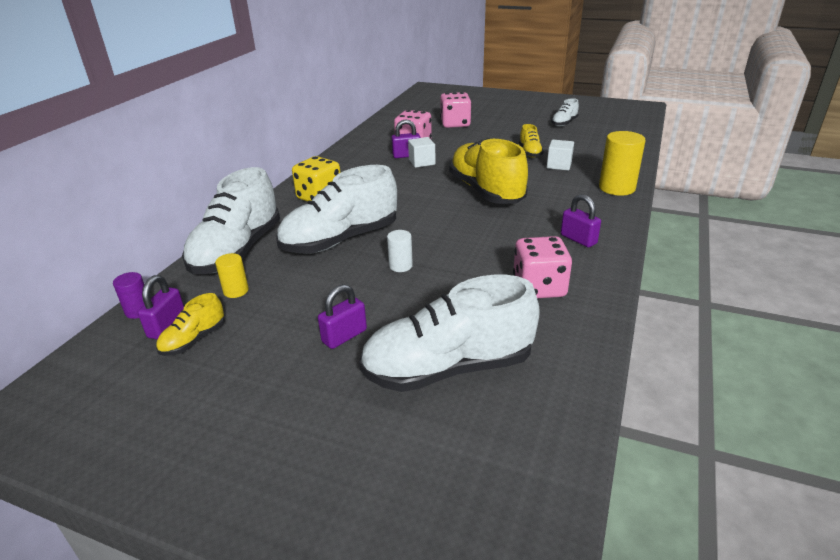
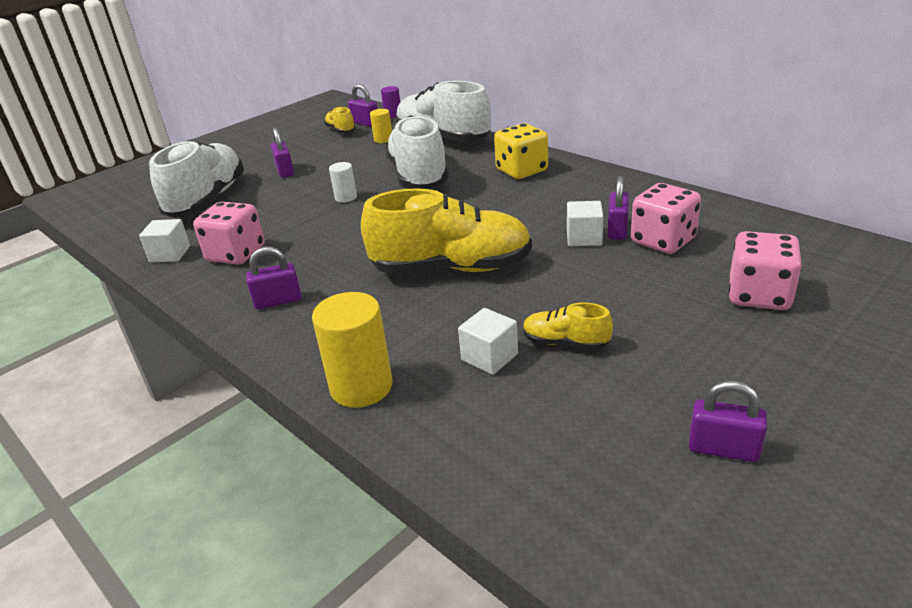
camera: 115 degrees right, 0 degrees up
(564, 123) = (723, 449): white shoe -> purple padlock
(572, 331) = (170, 254): none -> white cube

